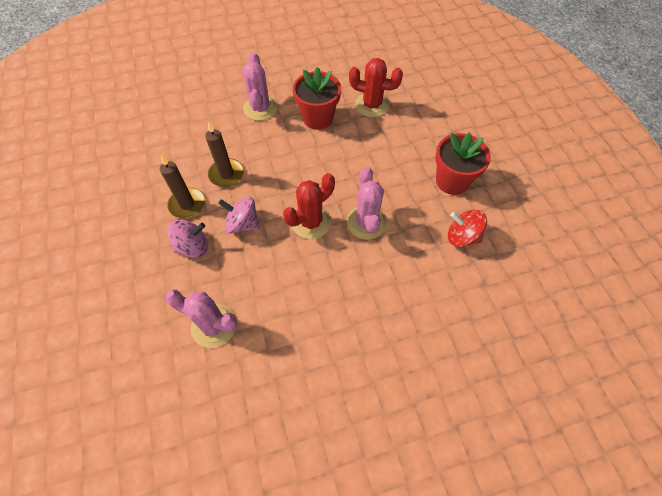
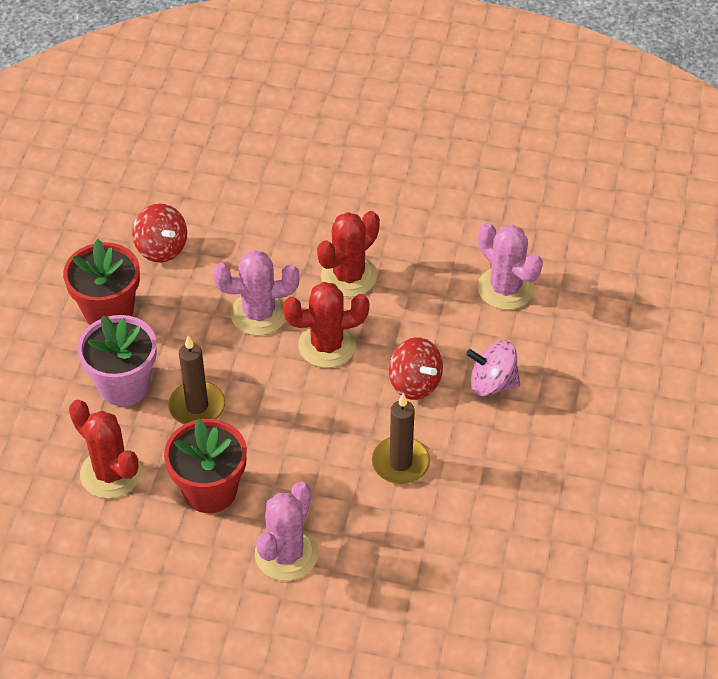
camera: 150 degrees left, 10 degrees down
(187, 204) = (476, 443): brown candle -> brown candle (197, 406)
(243, 224) = (414, 383): pink spinning top -> red spinning top
(329, 278) = (349, 276): none -> red cactus
(366, 222) = (259, 314): pink cactus -> pink cactus turned 60 degrees clockwise
(404, 146) = (124, 385): none -> pink flower pot

